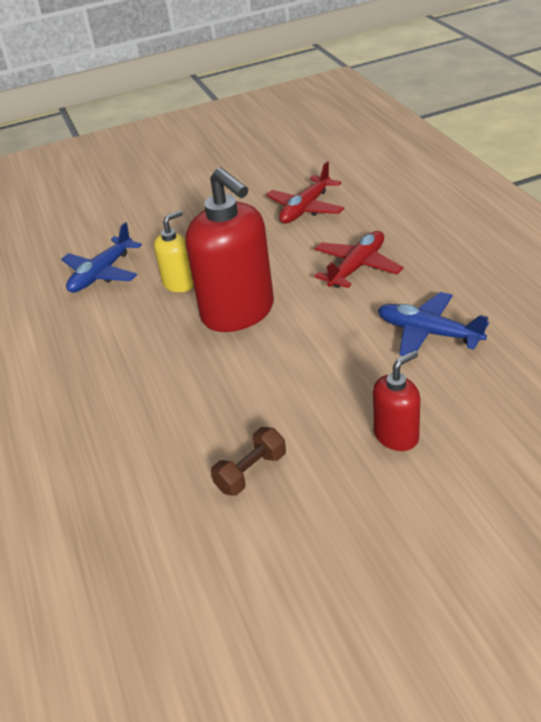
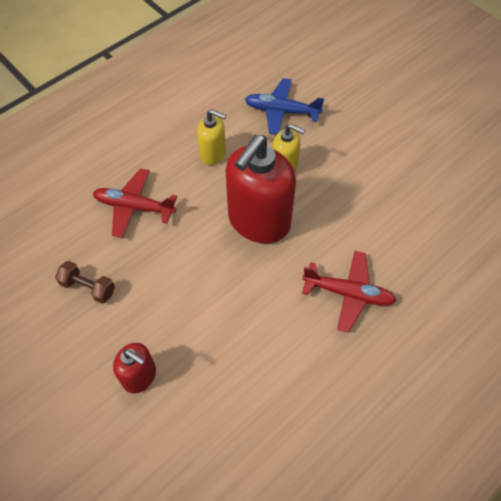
camera: 65 degrees right, 20 degrees up
(121, 334) = (213, 154): none -> yellow soap dispenser
(305, 208) = (428, 225): red plane -> red plane (134, 207)
(428, 333) = (269, 374): blue plane -> none

